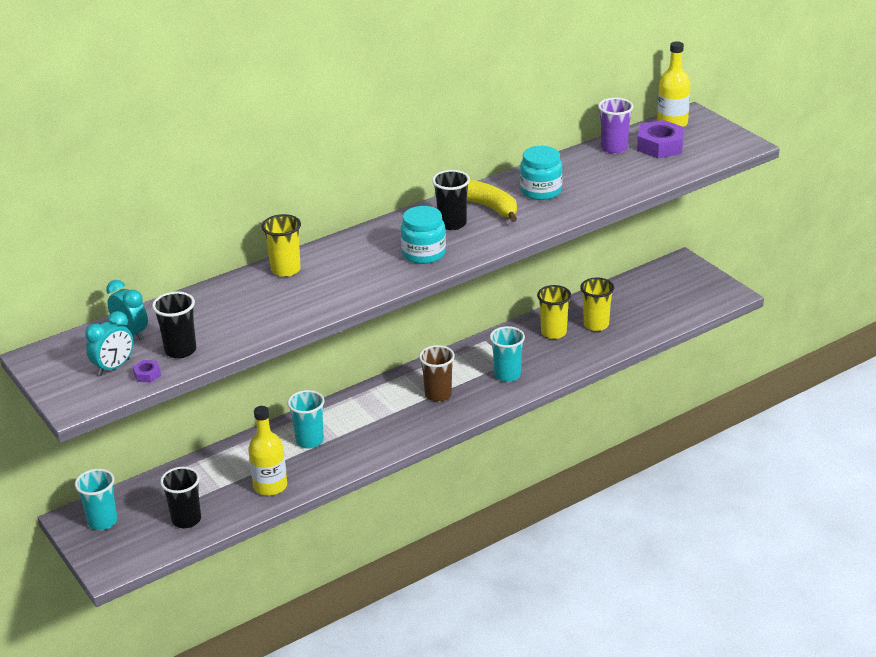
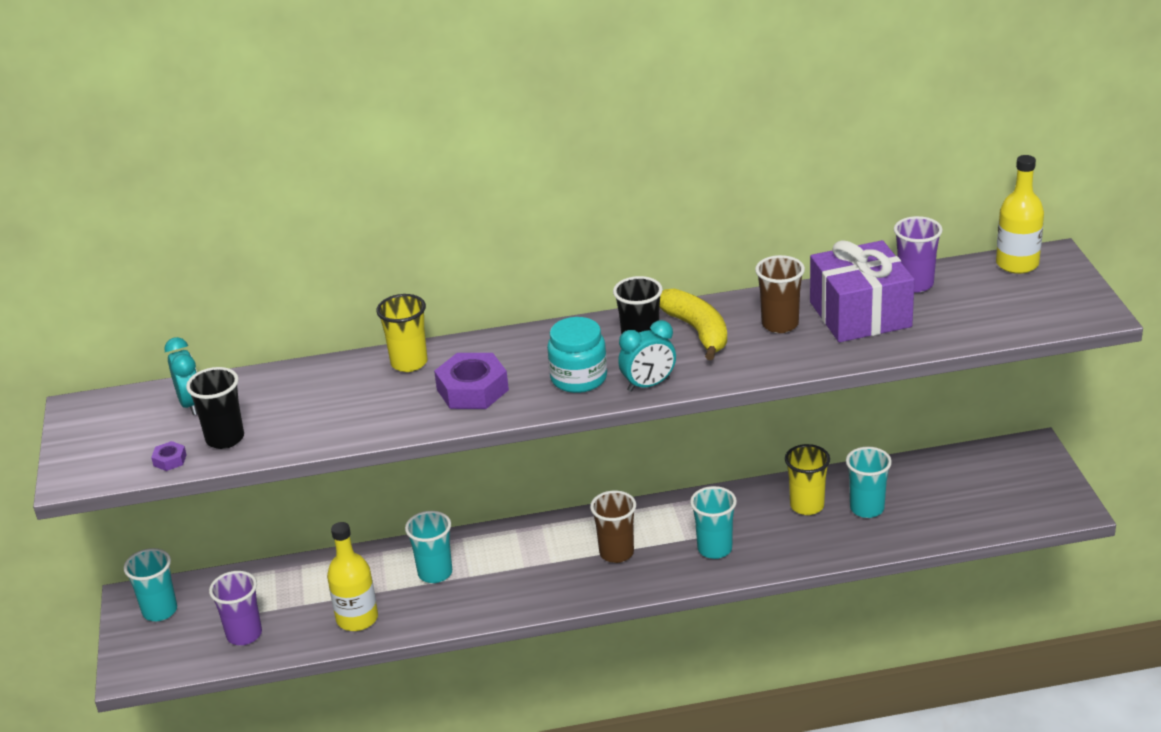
camera: 25 degrees right, 0 degrees up
(114, 367) = (143, 442): turquoise clock -> turquoise clock (648, 385)
(186, 520) = (244, 634): black cup -> purple cup
(541, 191) = (780, 324): turquoise jar -> brown cup
(591, 174) = (860, 314): none -> purple gift
(596, 325) = (867, 508): yellow cup -> turquoise cup
(660, 146) = (978, 293): purple nut -> purple nut (472, 390)

